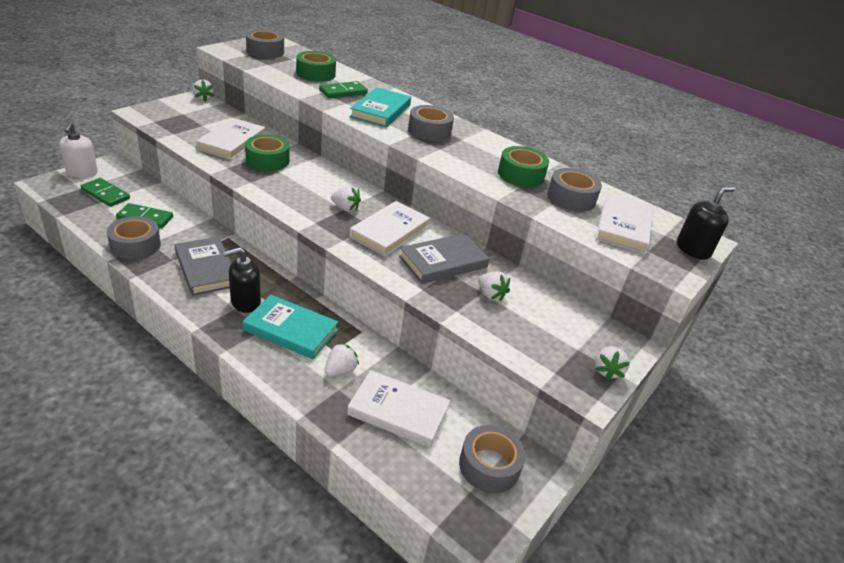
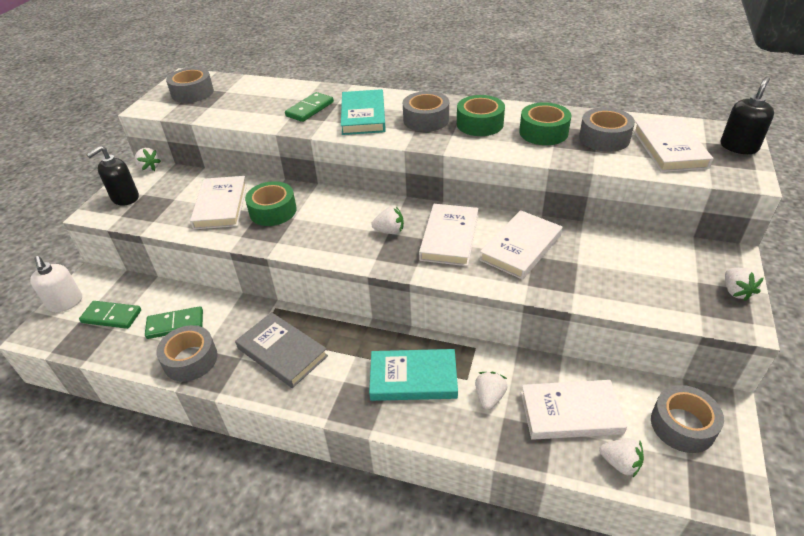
camera: 15 degrees left, 5 degrees up
(245, 302) = (348, 370): black soap dispenser -> black soap dispenser (125, 198)
(316, 74) = (265, 99): green tape -> green tape (480, 124)
(443, 262) = (521, 248): grey book -> white book
(490, 295) = (587, 262): white strawberry -> white strawberry (620, 463)

